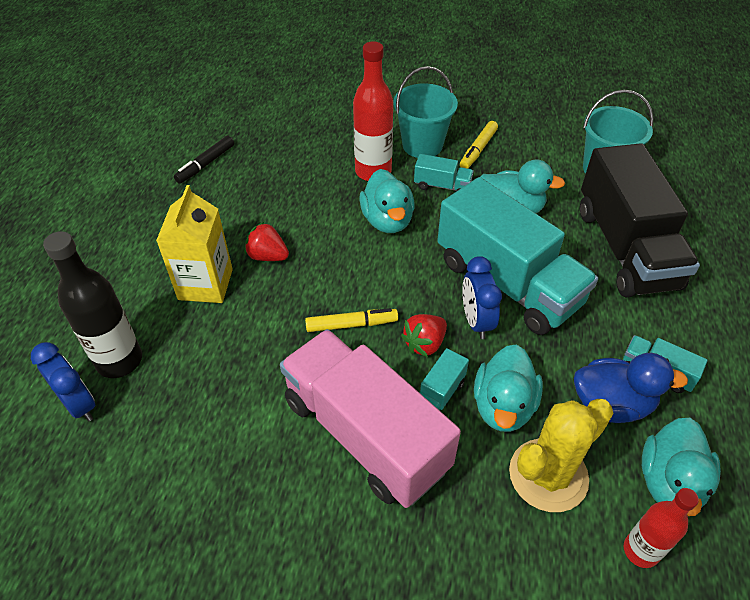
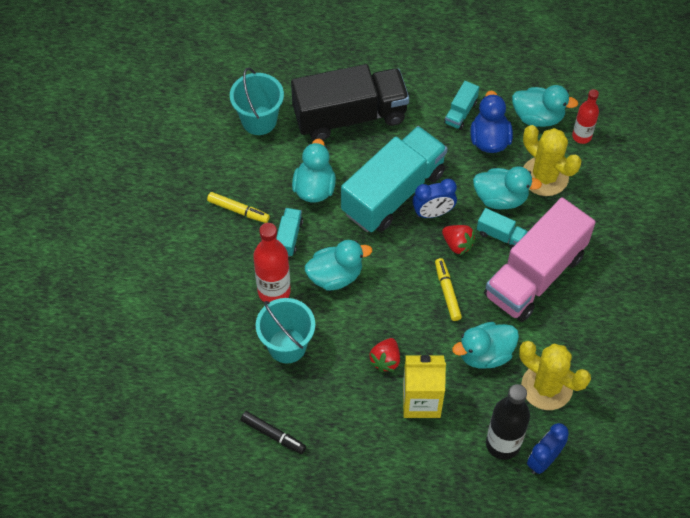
camera: 95 degrees left, 10 degrees up
(183, 424) = (547, 387): none -> yellow cactus
(251, 356) = (485, 354): none -> turquoise duck
(422, 145) = (234, 254): turquoise bucket -> turquoise bucket (287, 346)

